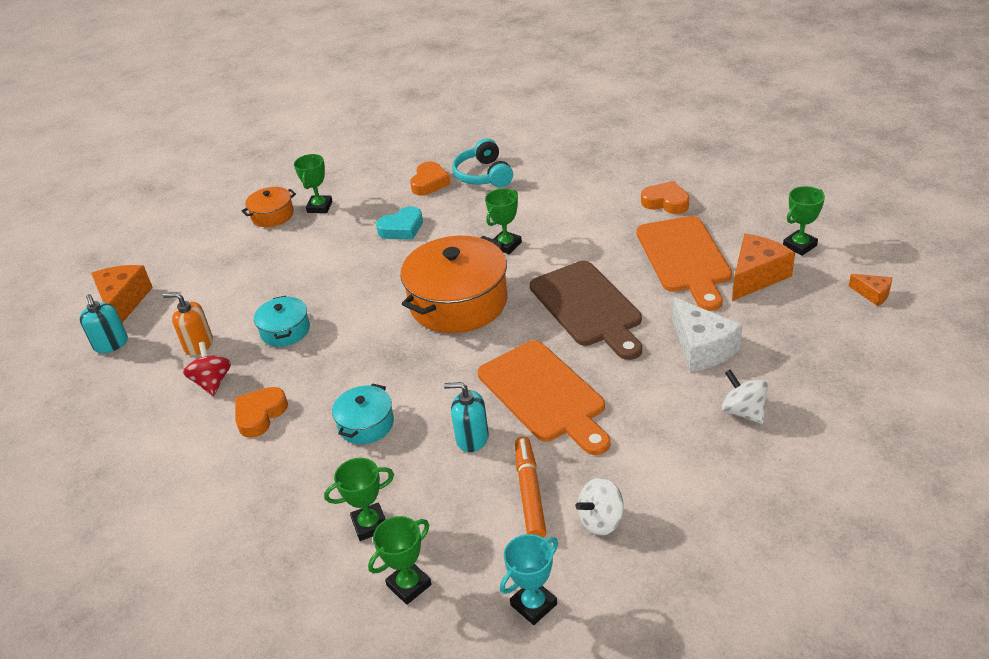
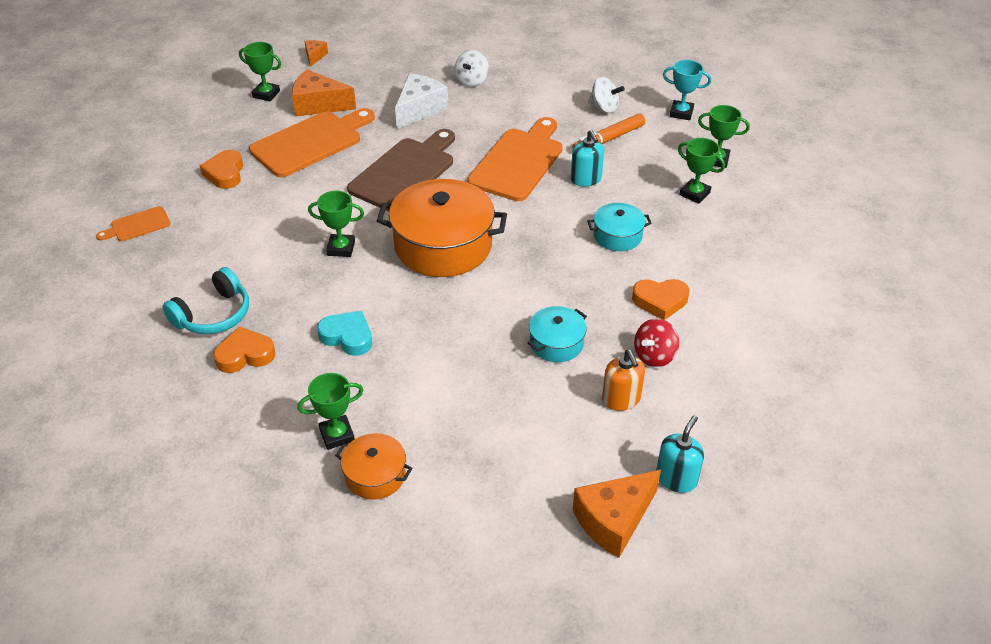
camera: 125 degrees left, 5 degrees up
(622, 154) = (137, 225): none -> orange cutting board

